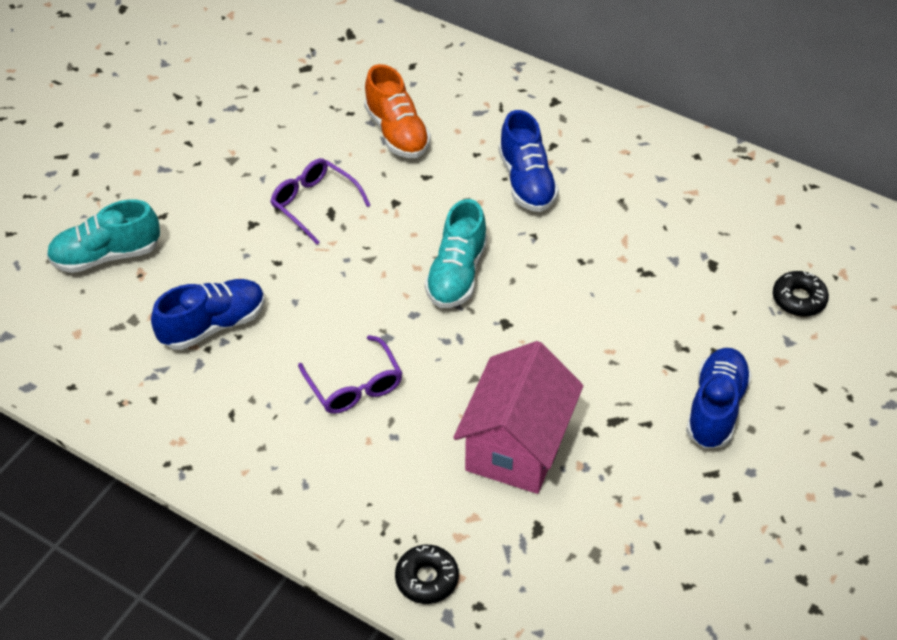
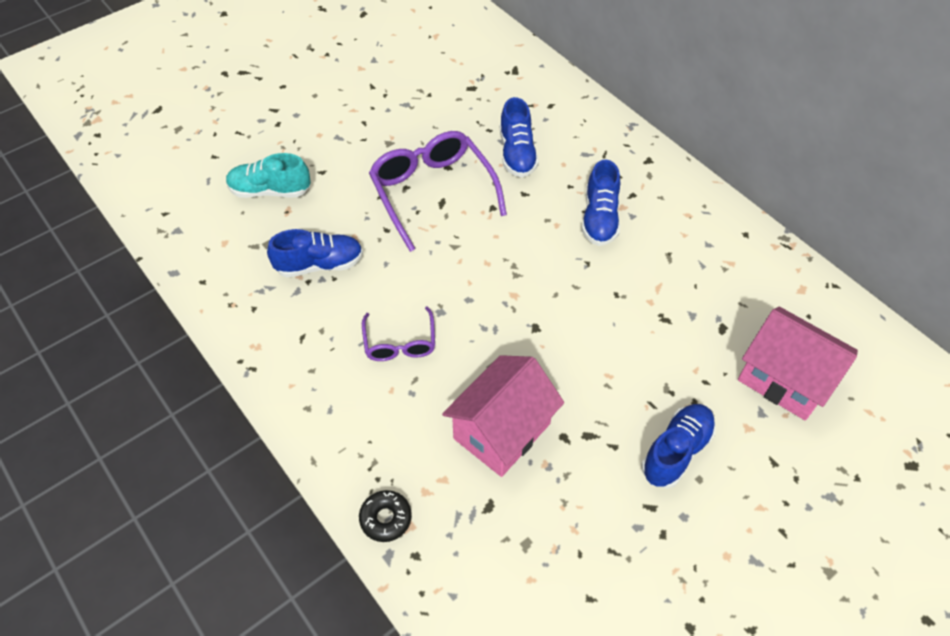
camera: 20 degrees right, 5 degrees up
(314, 204) = (432, 192): purple glasses -> purple glasses, size x1.81
(397, 132) = (517, 153): orange shoe -> blue shoe
(457, 274) = (514, 277): turquoise shoe -> none
(798, 299) = (784, 379): black donut -> pink house

